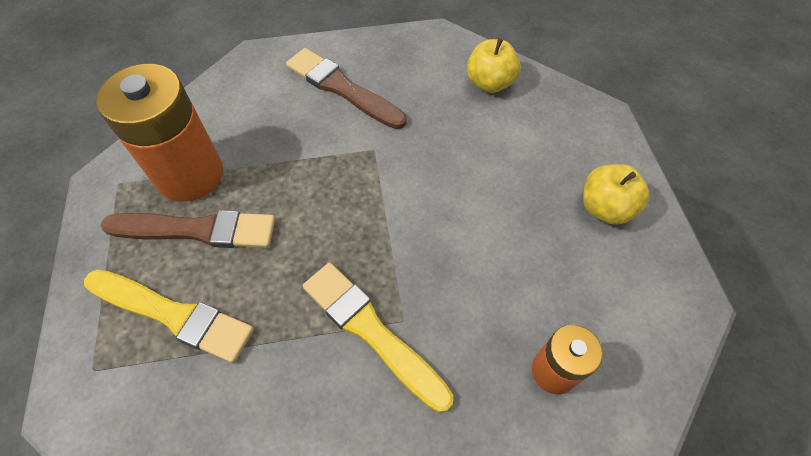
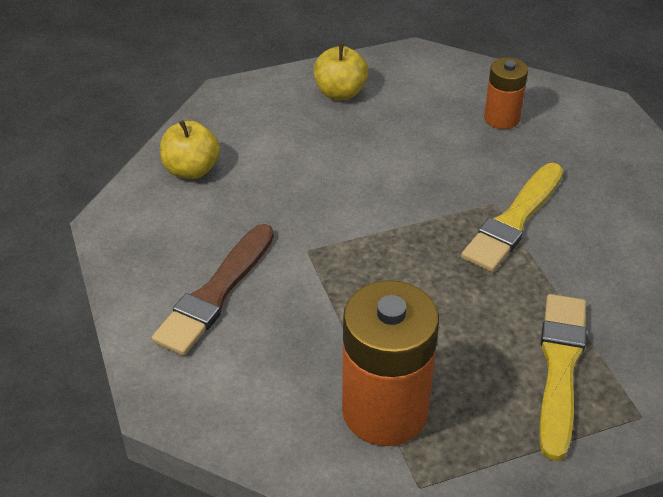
camera: 100 degrees left, 15 degrees down
(197, 230) = (457, 379): brown brush -> none

